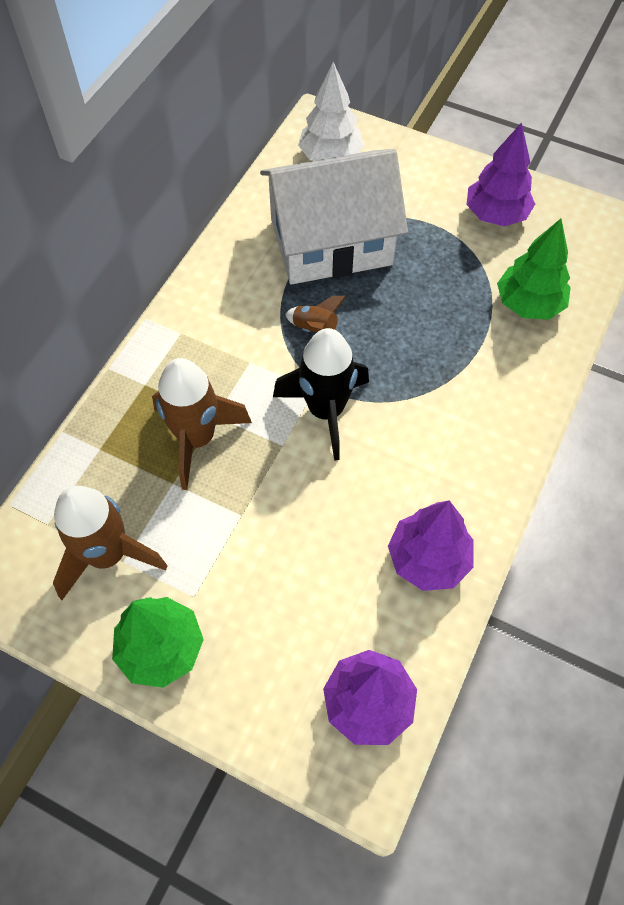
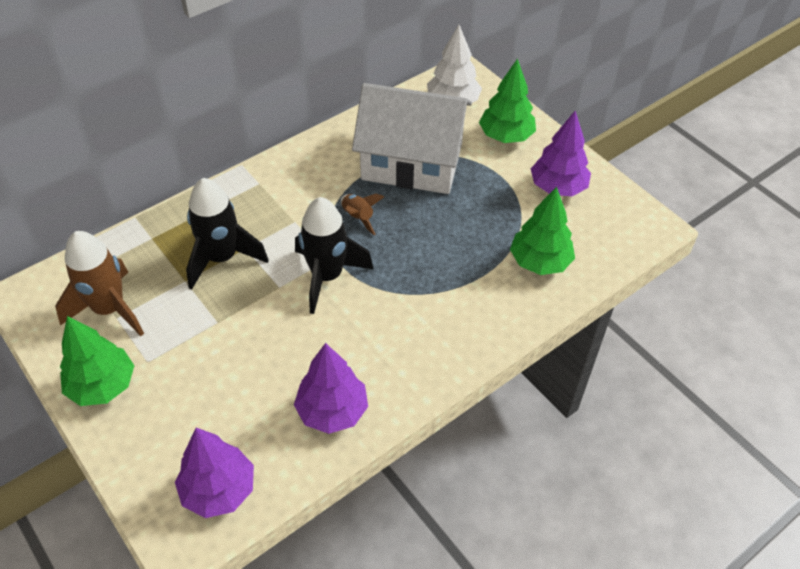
camera: 25 degrees right, 10 degrees down
(197, 438) = (222, 258): brown rocket -> black rocket
(409, 177) = (505, 136): none -> green tree

